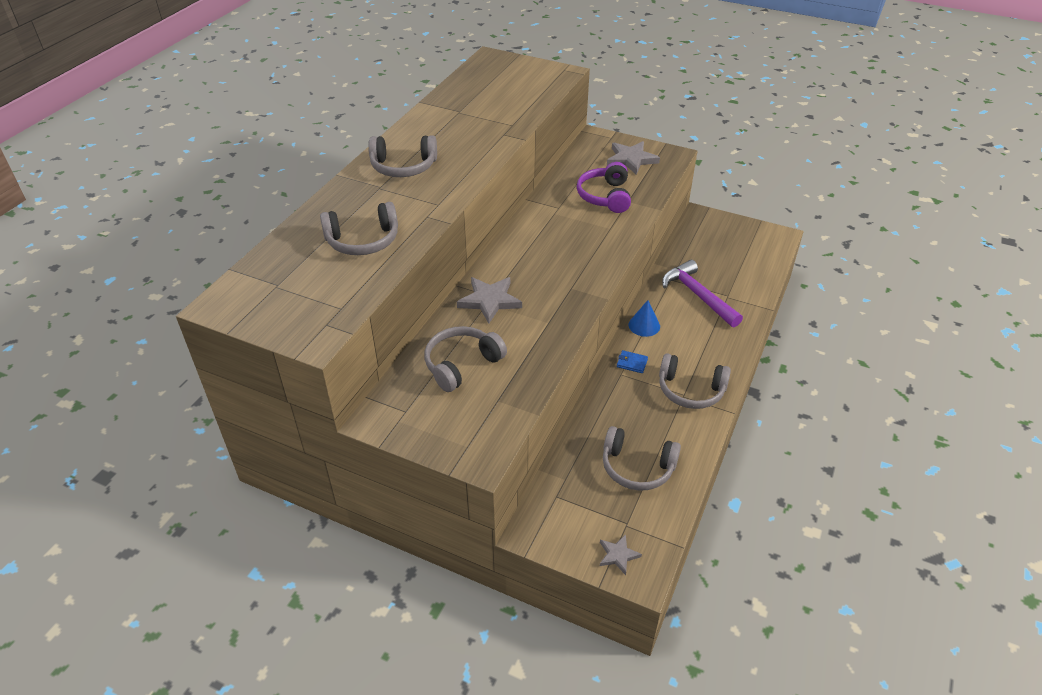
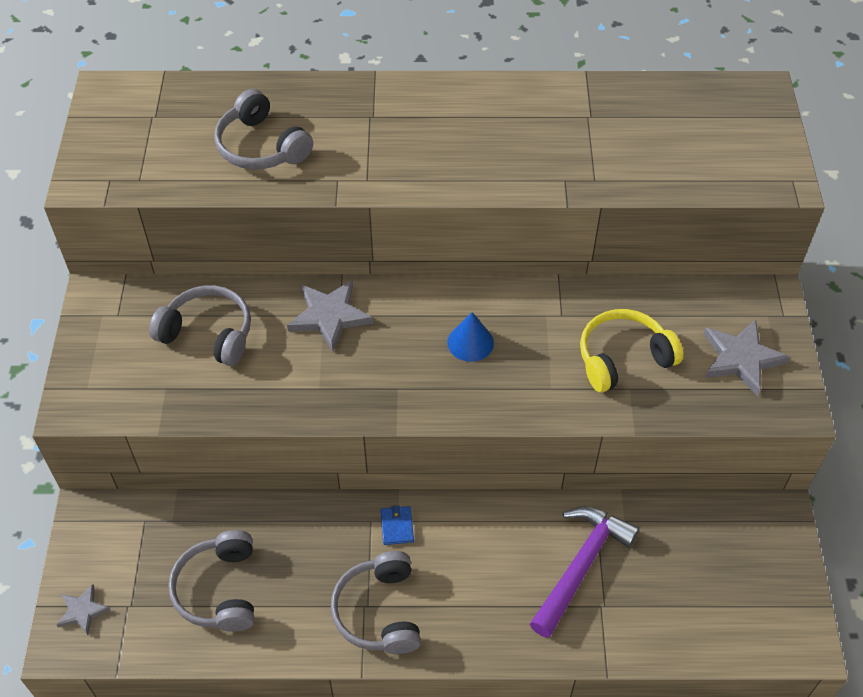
camera: 65 degrees right, 10 degrees up
(403, 167) = (426, 118): grey headphones -> none
(605, 196) = (623, 358): purple headphones -> yellow headphones
(644, 325) = (478, 518): blue cone -> blue cone (470, 342)

